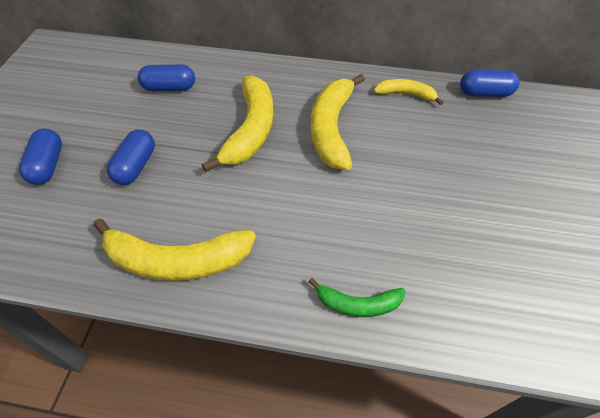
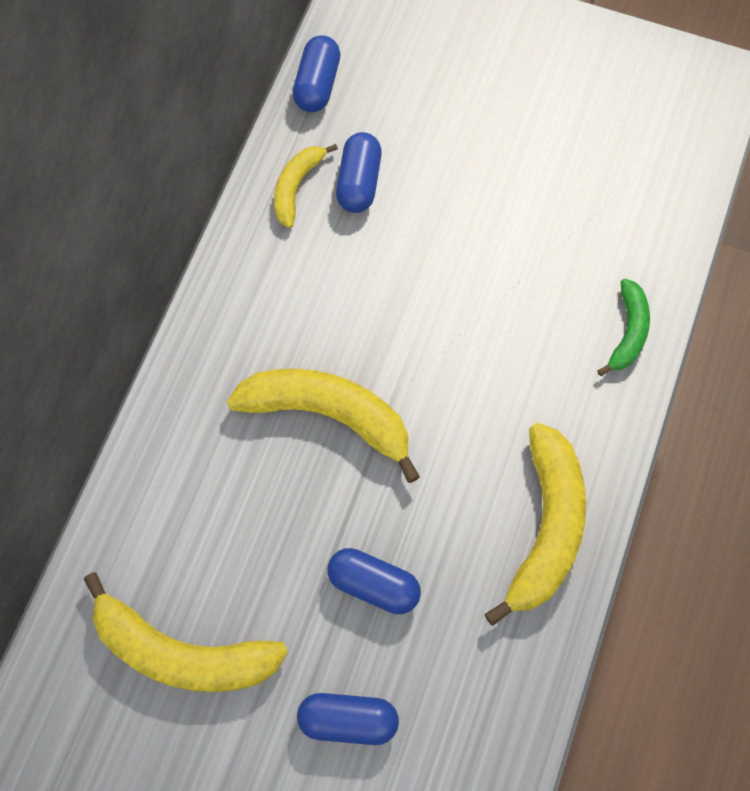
camera: 80 degrees left, 15 degrees up
(169, 88) = (200, 536): blue capsule -> blue capsule (359, 182)
(331, 129) = (349, 304): yellow banana -> yellow banana (182, 653)

